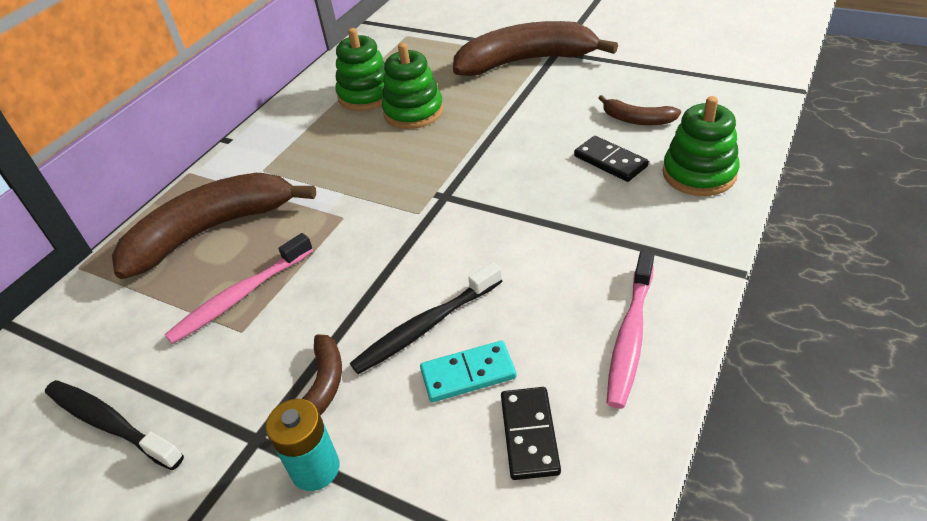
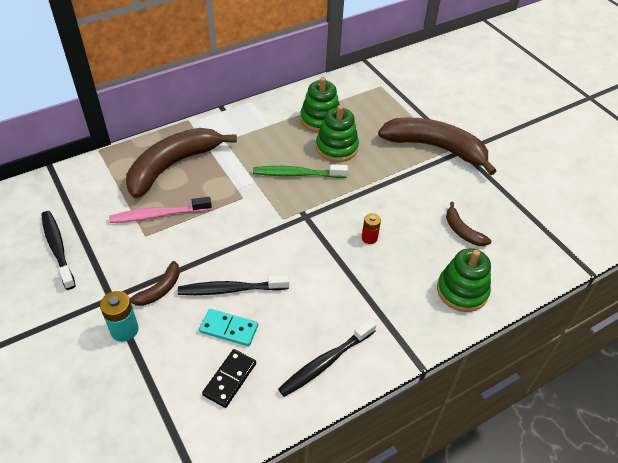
camera: 25 degrees right, 5 degrees up
(212, 230) = (173, 165): brown banana -> brown banana turned 45 degrees counterclockwise
(391, 159) = (297, 174): none -> green toothbrush
(543, 178) = (369, 238): none -> red battery
(610, 161) = (418, 250): black domino -> none
(630, 335) = (326, 362): pink toothbrush -> black toothbrush

